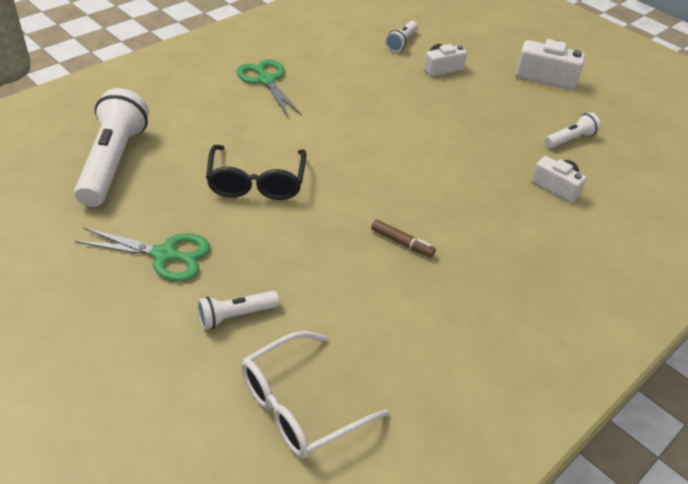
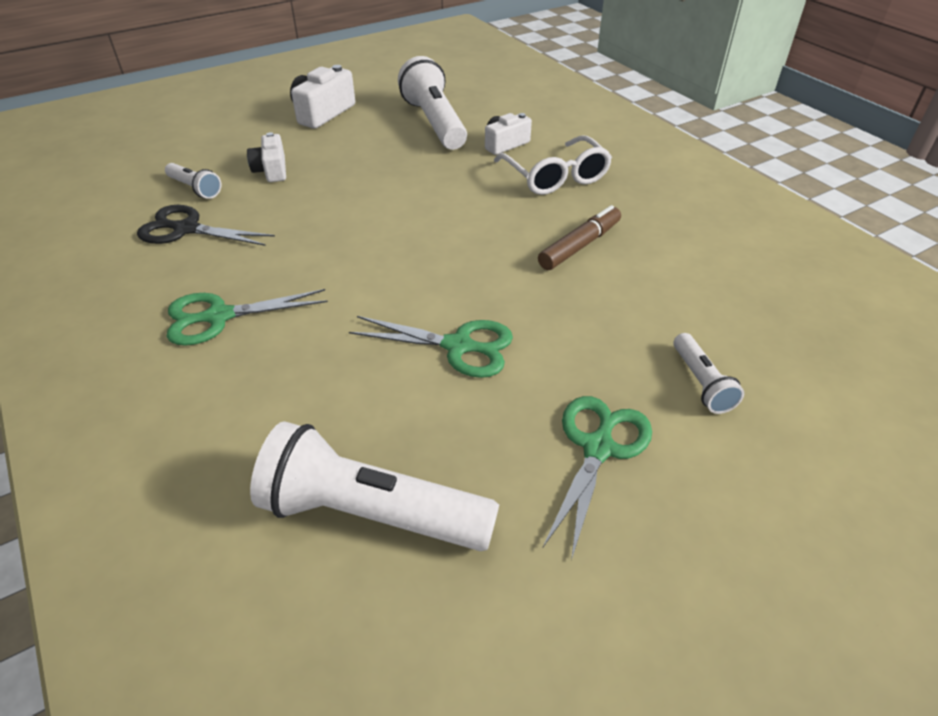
camera: 75 degrees left, 0 degrees up
(256, 182) = (458, 346): black glasses -> green scissors
(300, 406) = (816, 343): white glasses -> white glasses (555, 177)
(352, 49) = (186, 229): none -> black scissors
(402, 243) = (580, 246): brown marker -> brown marker, size x1.52
(570, 139) = (434, 123): white flashlight -> white flashlight, size x2.01

